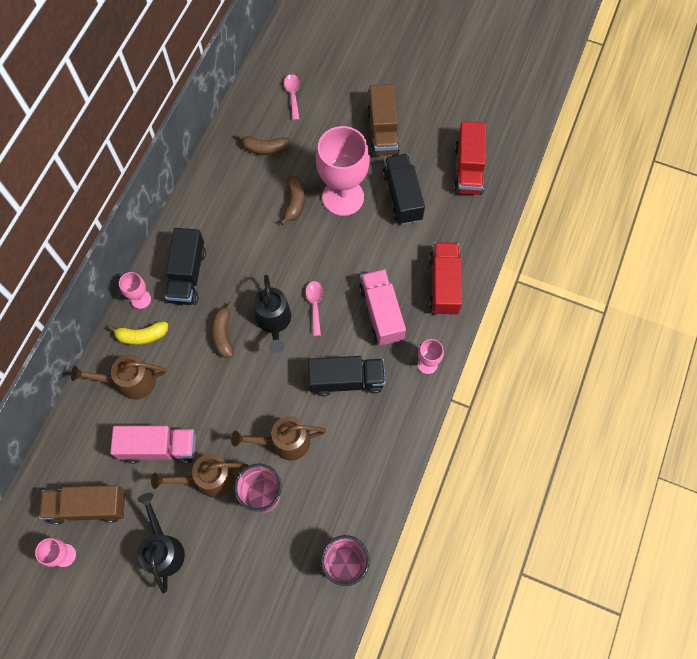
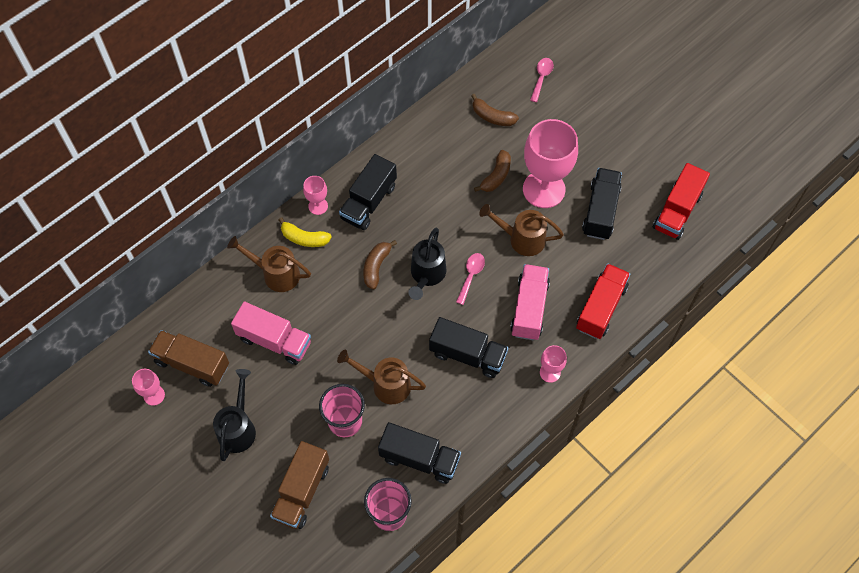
camera: 25 degrees right, 5 degrees down
(208, 479) = (304, 386): brown watering can -> brown watering can (521, 238)
(348, 498) = (419, 458): none -> black truck
(382, 131) = (611, 144): brown truck -> brown truck (302, 491)

